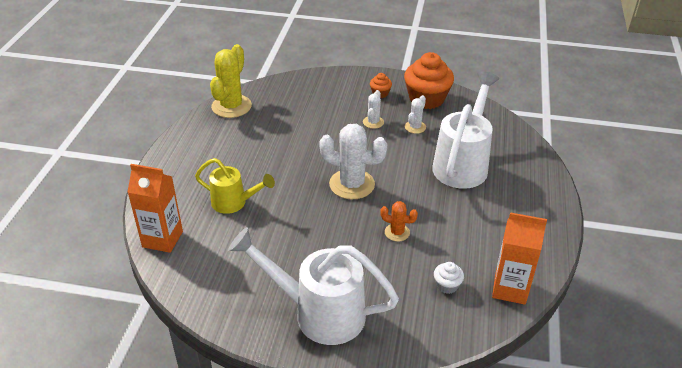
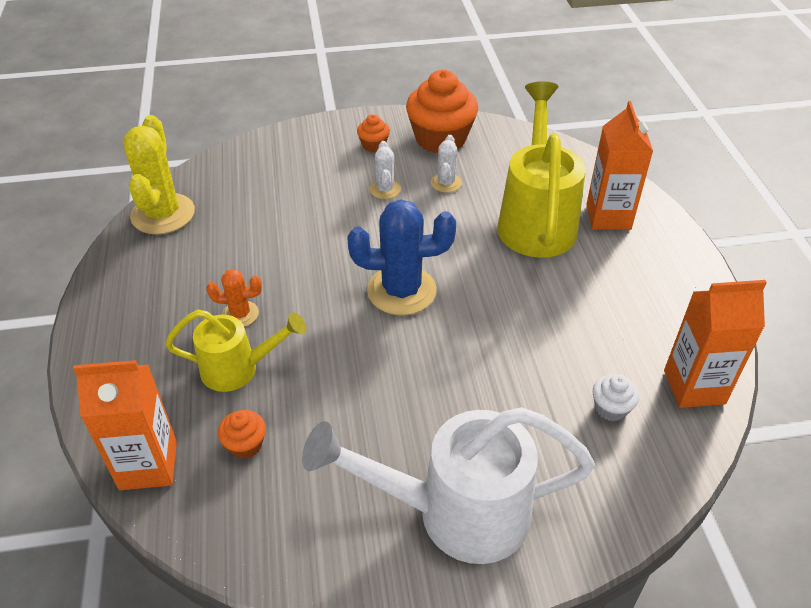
camera: 20 degrees left, 5 degrees up
(219, 243) = (245, 444): none -> orange cupcake
(352, 184) = (401, 291): white cactus -> blue cactus
(397, 232) = (502, 347): orange cactus -> orange cactus (240, 314)
(463, 163) = (536, 220): white watering can -> yellow watering can
(514, 173) = (608, 217): none -> orange carton

